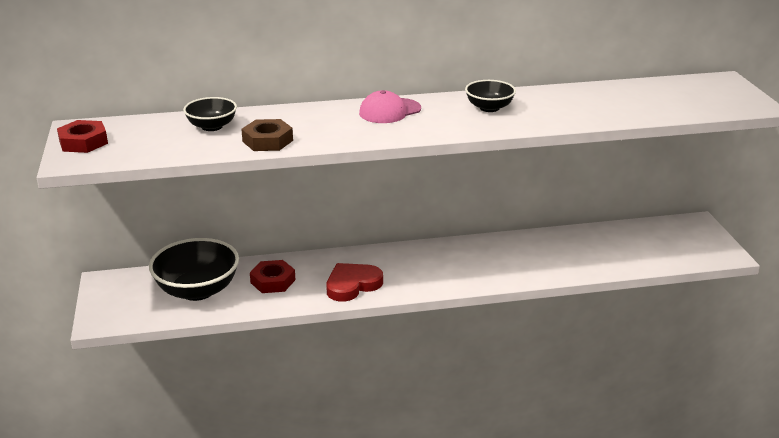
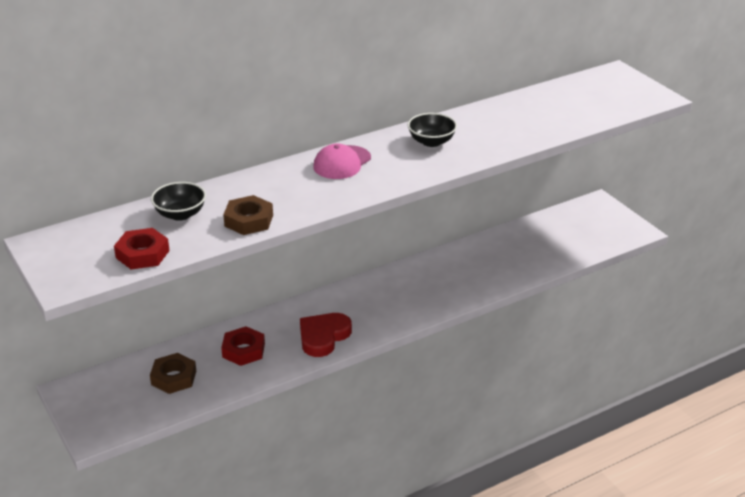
camera: 20 degrees left, 5 degrees up
(83, 142) = (60, 259): red nut -> red nut (142, 254)
(197, 290) = (173, 378): black bowl -> brown nut

